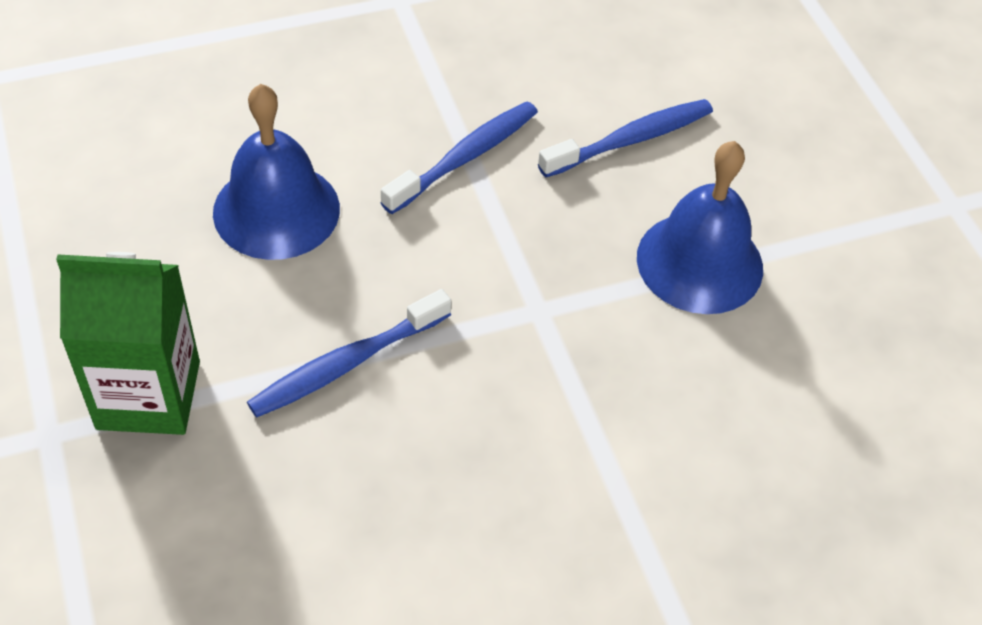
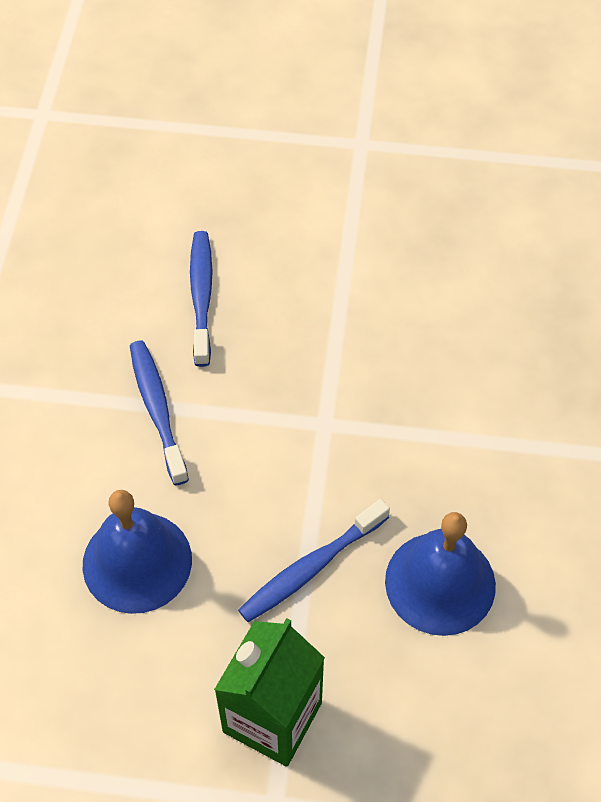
camera: 60 degrees left, 5 degrees up
(346, 364) = (310, 568): blue toothbrush -> blue toothbrush turned 60 degrees clockwise
(699, 262) = (334, 308): blue bell -> blue bell (440, 583)

